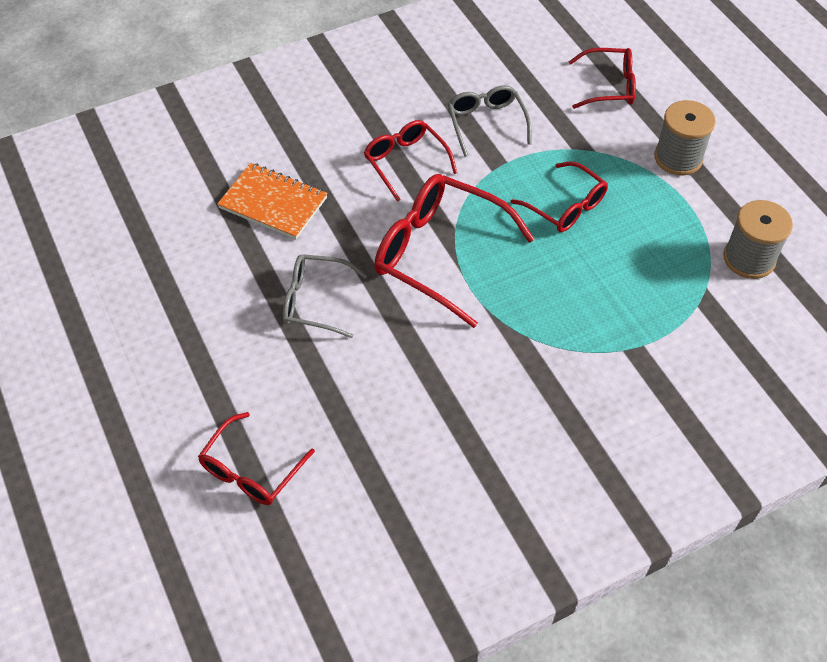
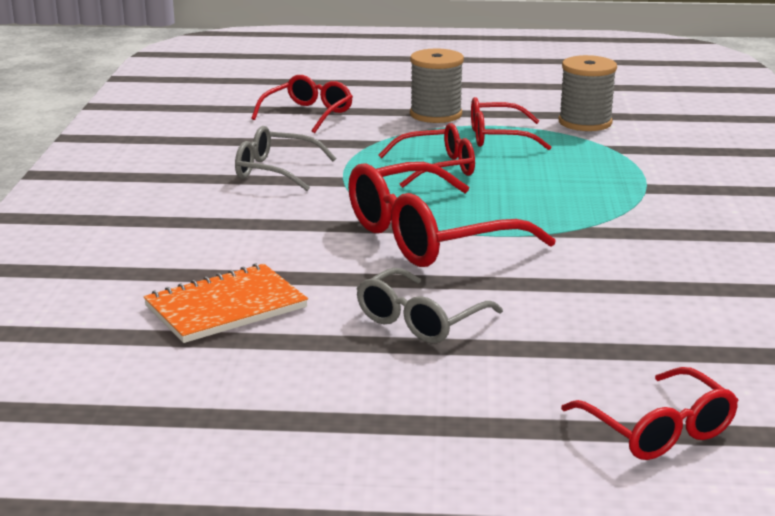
camera: 60 degrees left, 30 degrees down
(406, 163) = (272, 220): red glasses -> red glasses (498, 137)

